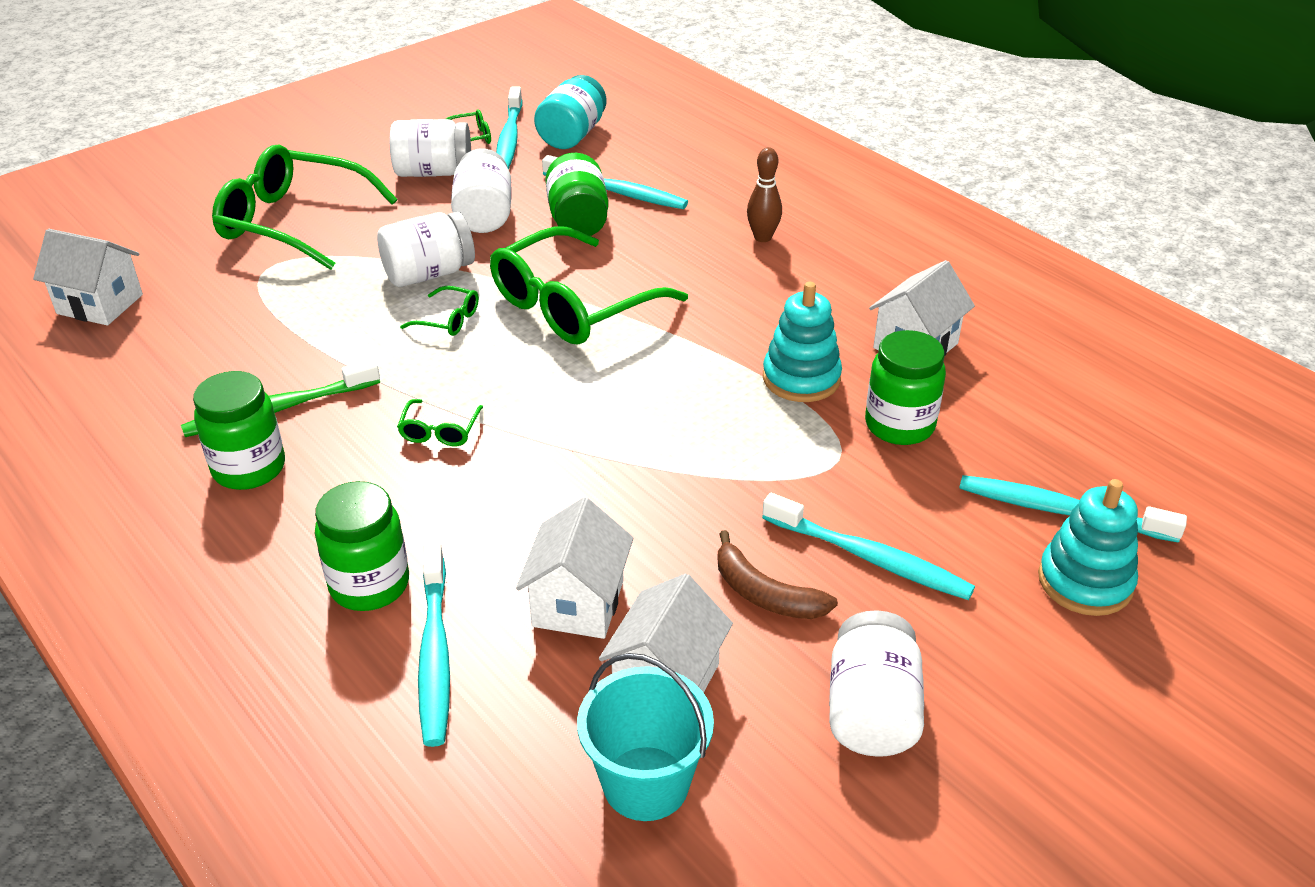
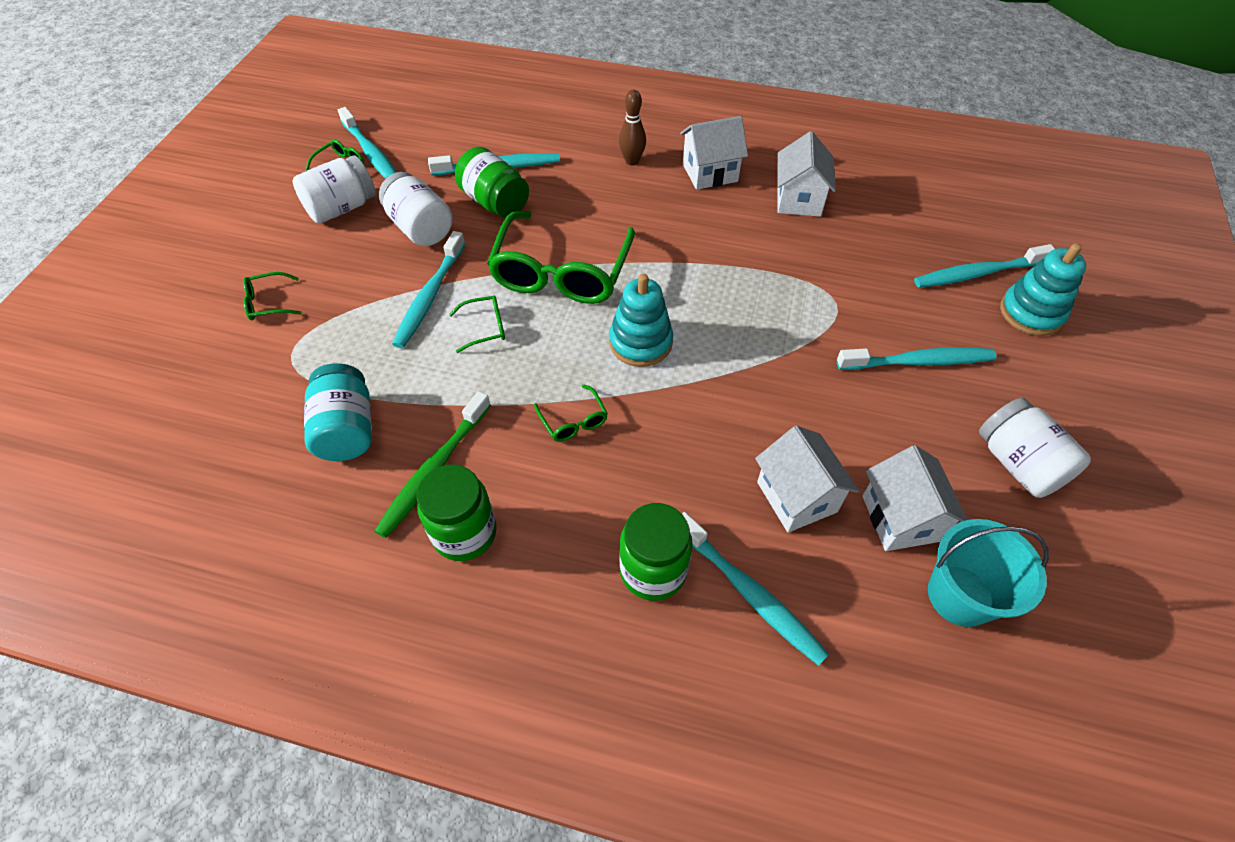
camera: 35 degrees left, 15 degrees up
(100, 304) = (172, 460): white house -> white house (710, 173)
(291, 222) = (267, 303): green glasses -> green glasses, size x0.42
(429, 274) = (430, 296): white jar -> turquoise toothbrush
(572, 135) = (418, 133): turquoise jar -> turquoise jar (347, 429)
(765, 594) = (891, 421): brown banana -> none
(801, 378) = (759, 256): turquoise stacking toy -> turquoise stacking toy (640, 342)
(899, 425) = (844, 261): green jar -> none

